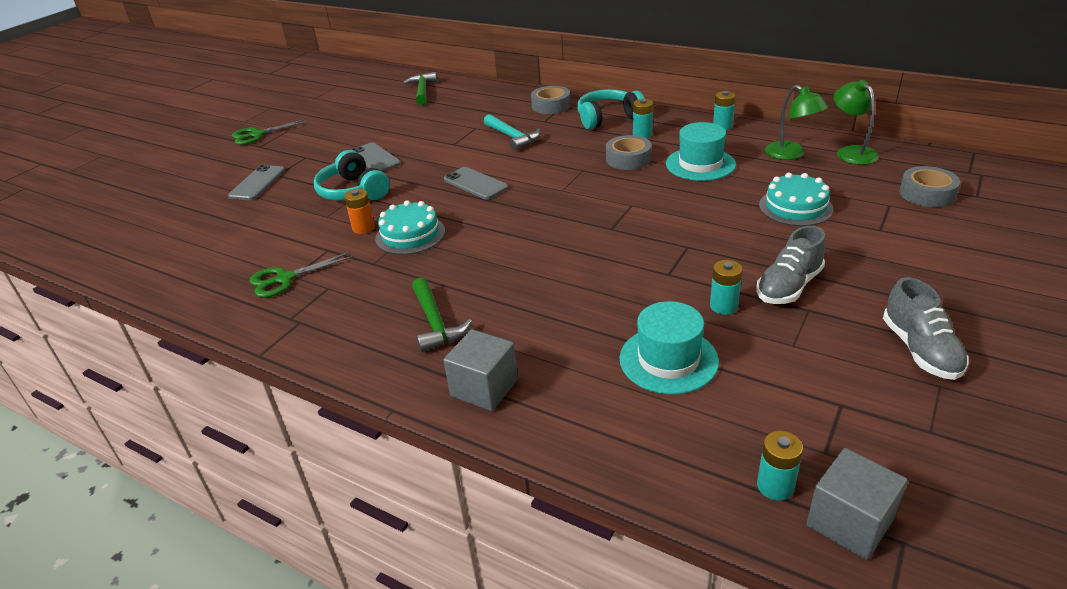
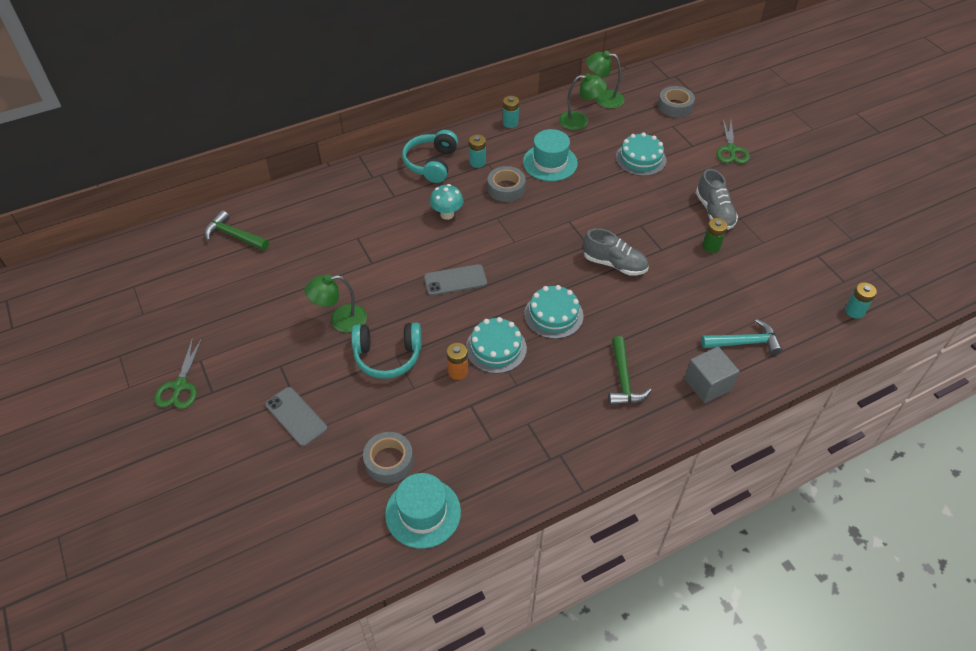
camera: 60 degrees left, 15 degrees up
(285, 279) = (491, 445): green scissors -> green scissors (731, 150)
(375, 158) = (340, 320): grey phone -> green lamp
(435, 323) = (623, 380): green hammer -> green hammer turned 75 degrees clockwise
(486, 247) = (553, 315): none -> turquoise cake
(513, 137) = (402, 226): turquoise hammer -> turquoise hammer (744, 342)
(551, 106) = (371, 179): grey tape -> grey tape (389, 461)
(553, 148) = (447, 214): none -> turquoise mushroom
(668, 360) = (740, 295): turquoise hat -> turquoise hat (423, 513)
(723, 306) = (711, 246): turquoise battery -> green battery
(849, 522) = (888, 301): grey cube -> none
(920, 350) = (799, 204): grey shoe -> grey shoe (614, 264)

